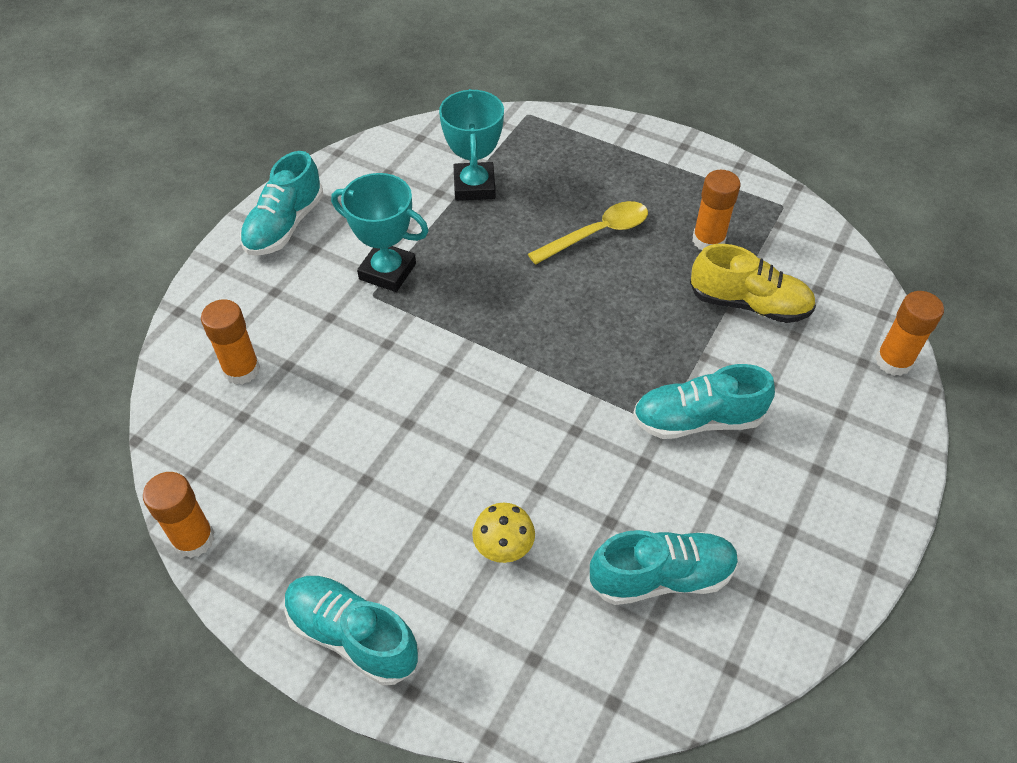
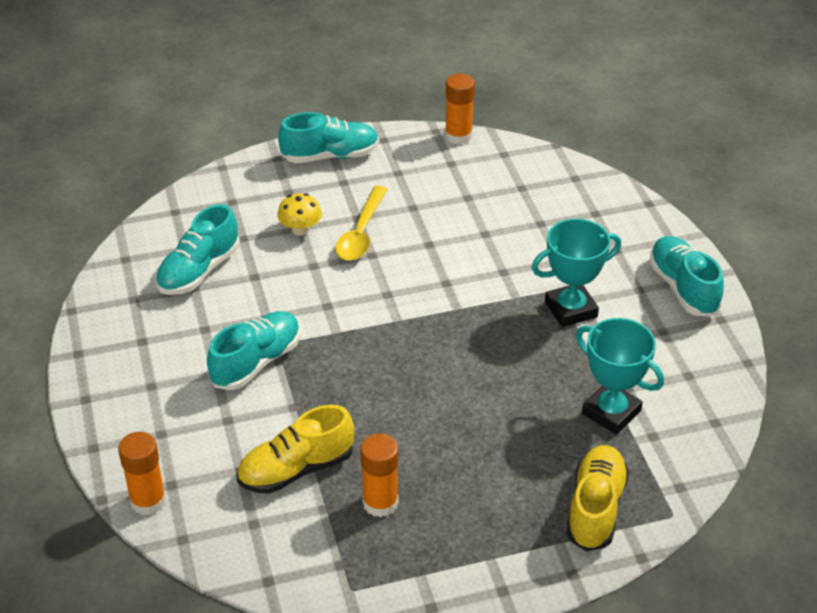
camera: 135 degrees right, 10 degrees down
(241, 370) = (560, 204): orange glue stick -> none
(568, 146) = (595, 508): none -> yellow shoe
(597, 234) = (470, 443): yellow spoon -> yellow spoon (361, 233)

